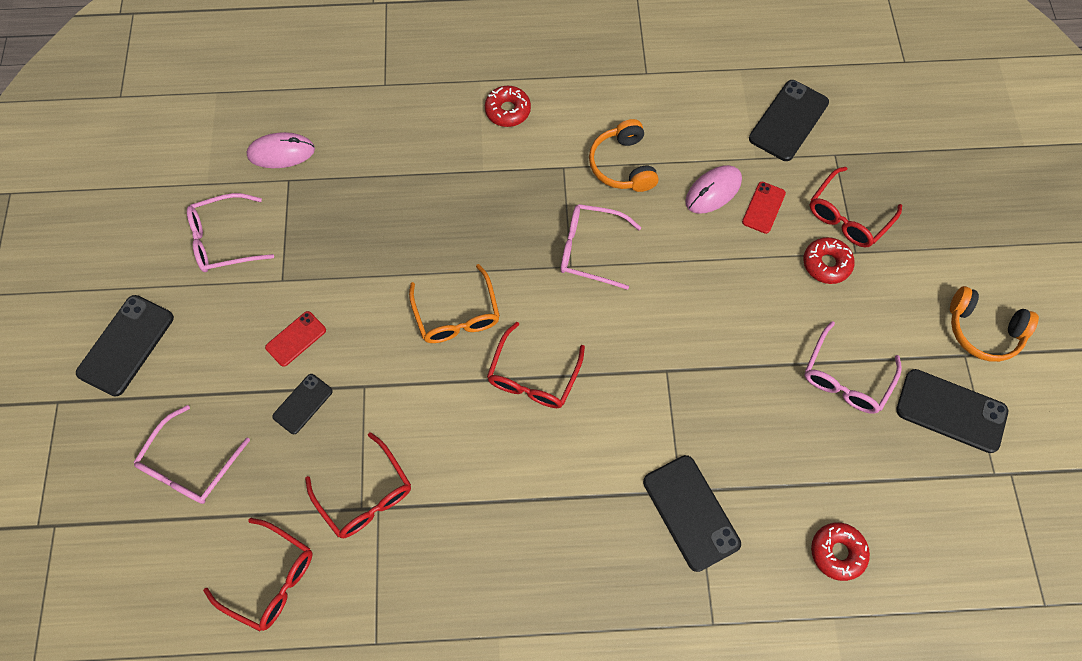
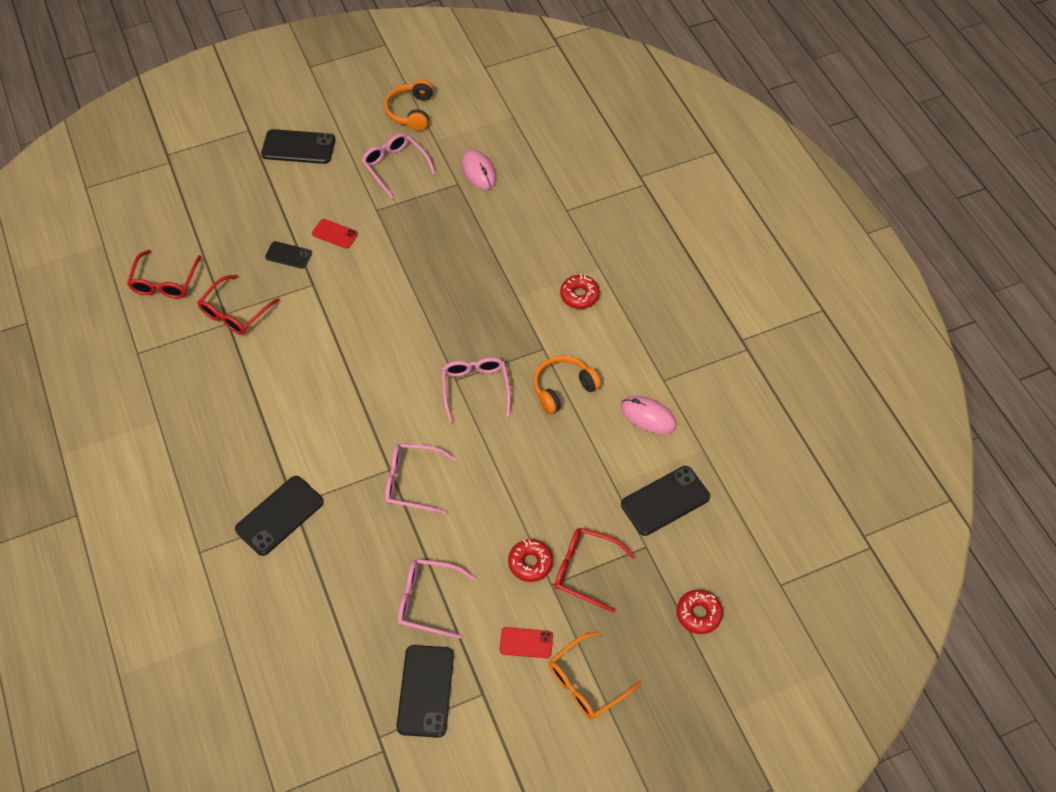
camera: 70 degrees right, 10 degrees down
(190, 465) = (227, 212): pink glasses -> pink glasses (412, 482)
(457, 314) = (387, 320): orange glasses -> orange glasses (587, 682)
(533, 376) = (355, 383): red glasses -> none
(713, 191) = (566, 460): pink mouse -> pink mouse (648, 416)
(763, 207) = (566, 502): red phone -> red phone (526, 643)
(788, 120) = (665, 501): black phone -> black phone turned 45 degrees counterclockwise
(837, 552) = (277, 626): red donut -> red donut (698, 614)
(982, 330) = (513, 704): orange headphones -> orange headphones (411, 111)

